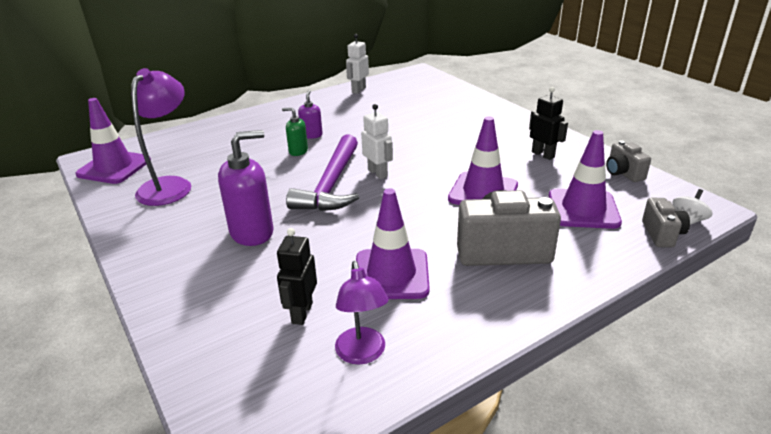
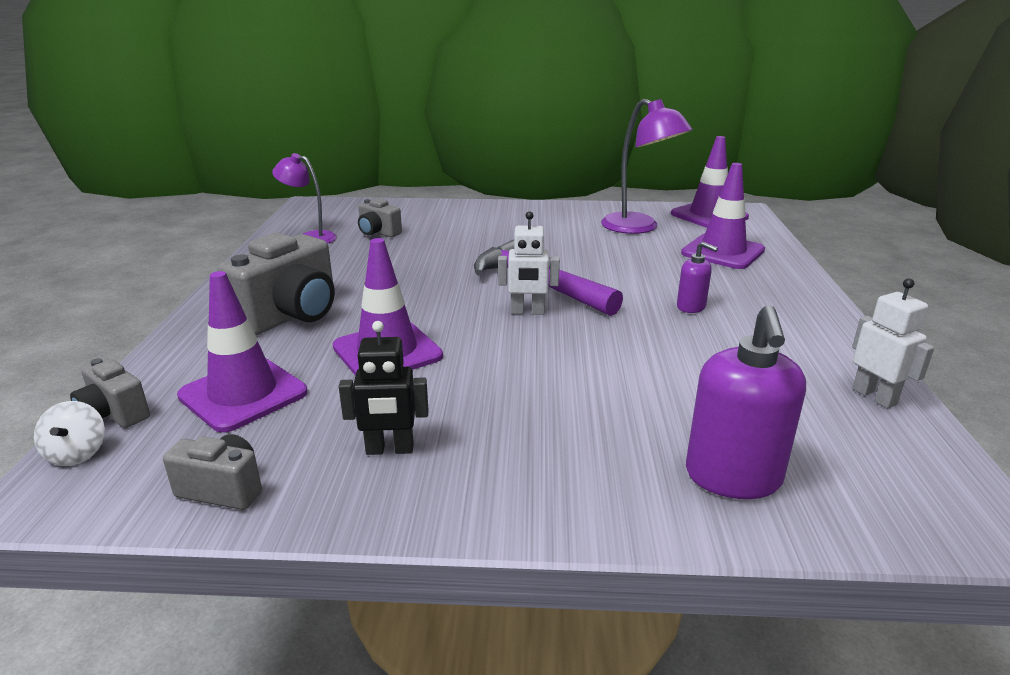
camera: 125 degrees right, 5 degrees down
(252, 232) = (504, 239): purple soap dispenser -> purple soap dispenser (733, 477)
(298, 151) = (648, 289): green soap dispenser -> none
(301, 313) = (378, 233): black robot -> grey camera
(391, 274) = (358, 266): purple traffic cone -> purple traffic cone (722, 252)

